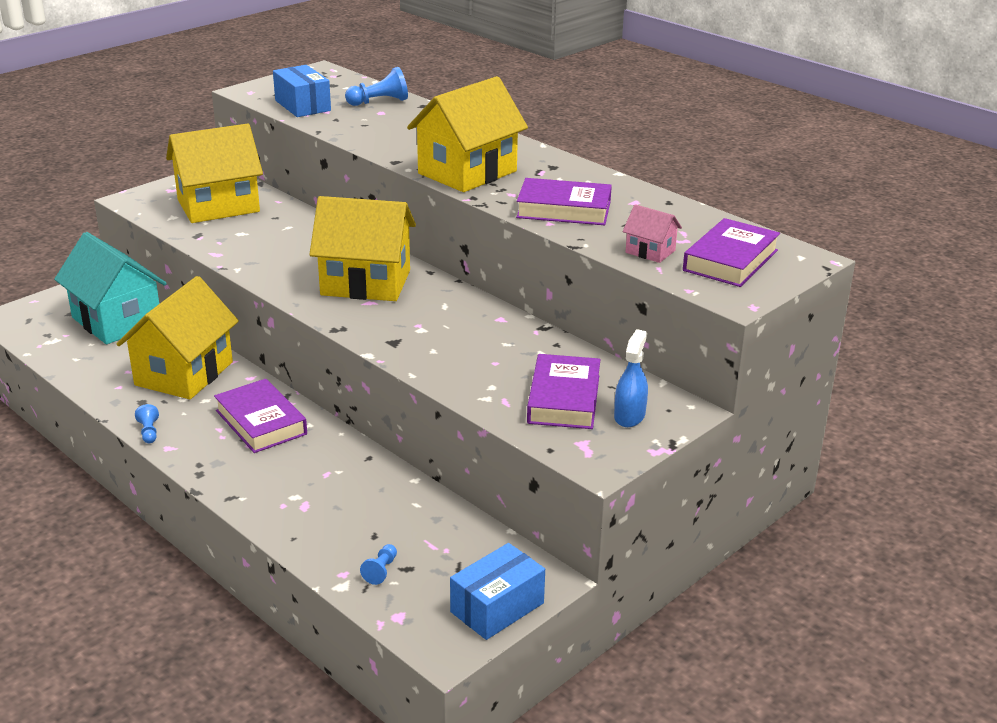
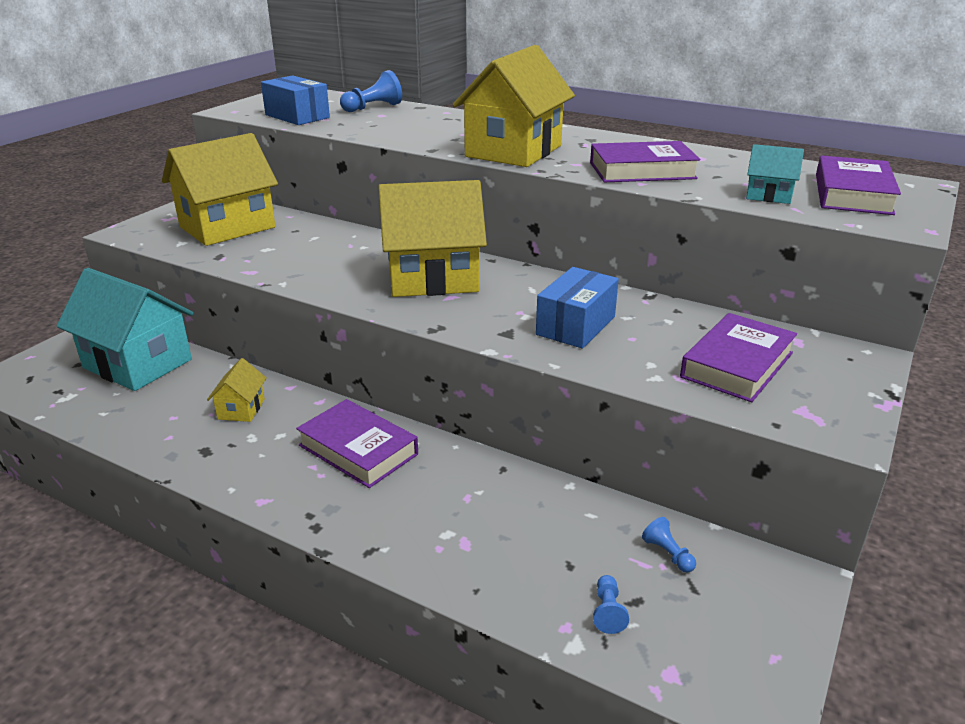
camera: 15 degrees left, 0 degrees up
(149, 432) = (229, 485): blue pawn -> blue pawn (668, 554)
(184, 373) = (241, 409): yellow house -> yellow house, size x0.45
(497, 607) = (774, 631): blue box -> blue box (575, 325)
(563, 399) = (737, 365): purple book -> purple book turned 45 degrees clockwise
(629, 416) = (820, 371): blue spray bottle -> none
(650, 251) = (768, 195): pink house -> turquoise house

